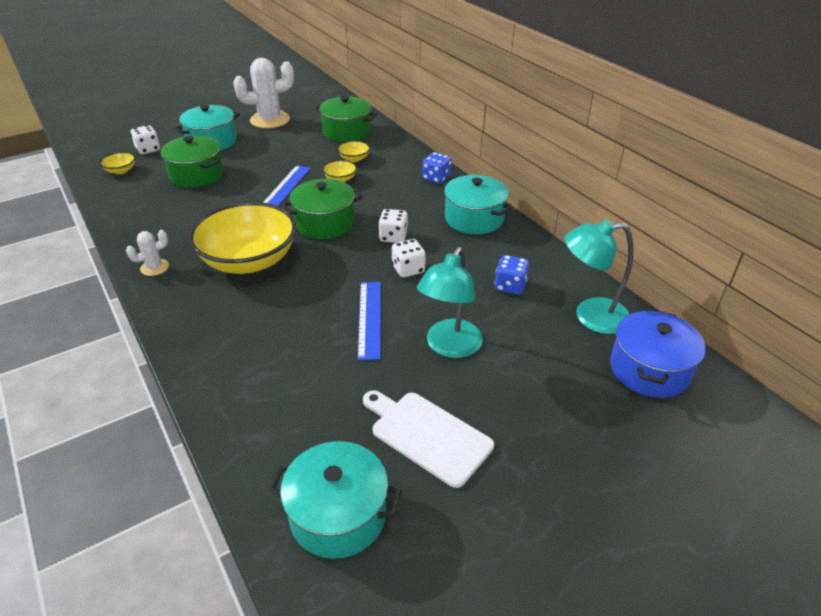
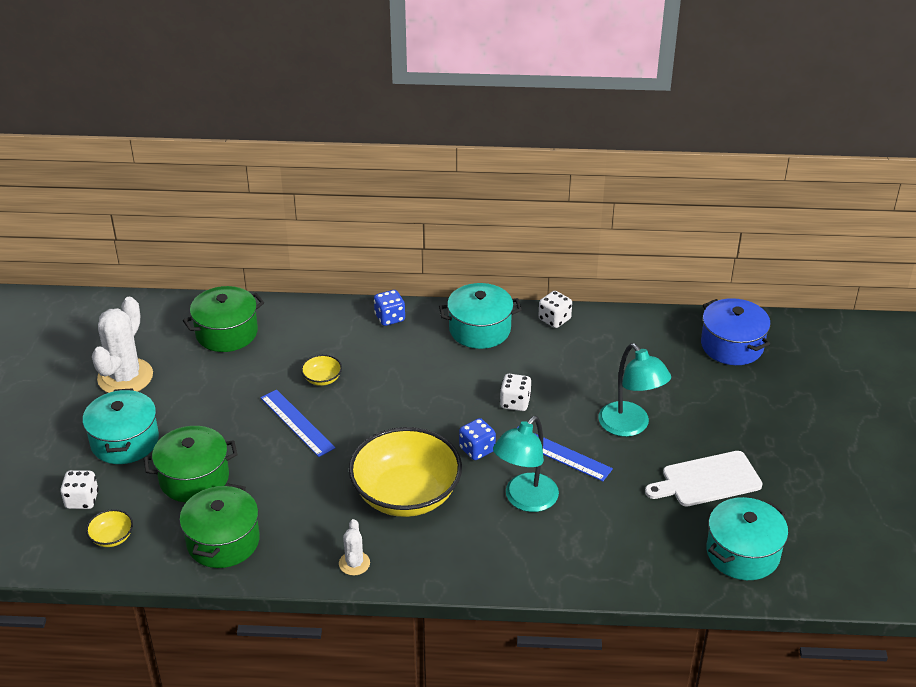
camera: 55 degrees left, 0 degrees up
(325, 223) = (392, 422): green pot -> green pot (223, 541)
(354, 159) = (291, 352): yellow bowl -> none
(393, 237) = (459, 389): white dice -> white dice (554, 319)
(510, 286) = (589, 359): blue dice -> blue dice (477, 449)
(590, 316) = (658, 339): turquoise lamp -> turquoise lamp (525, 500)

